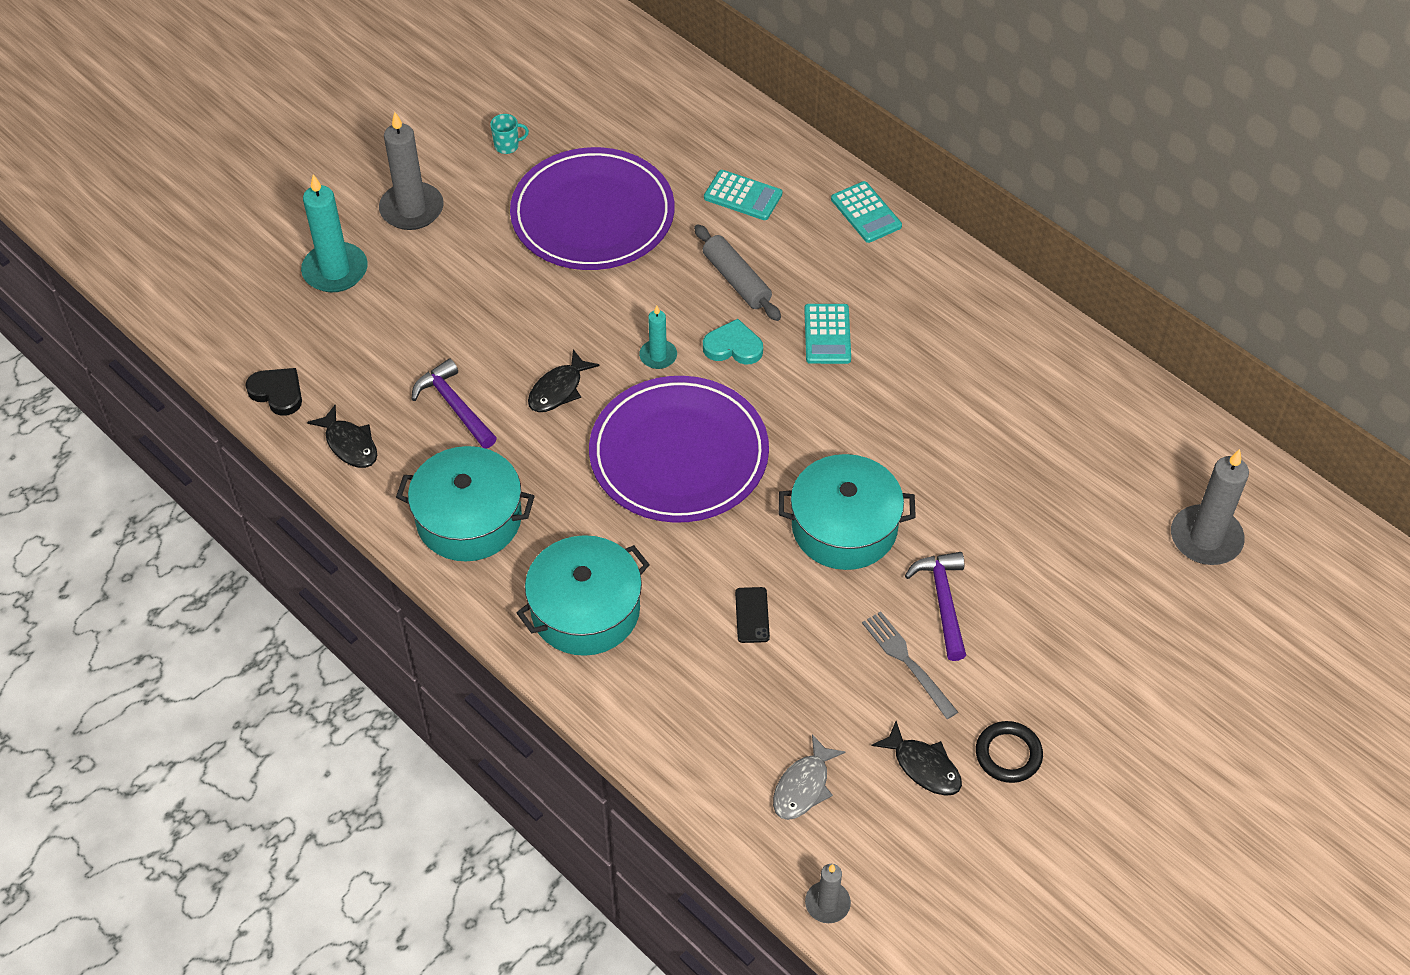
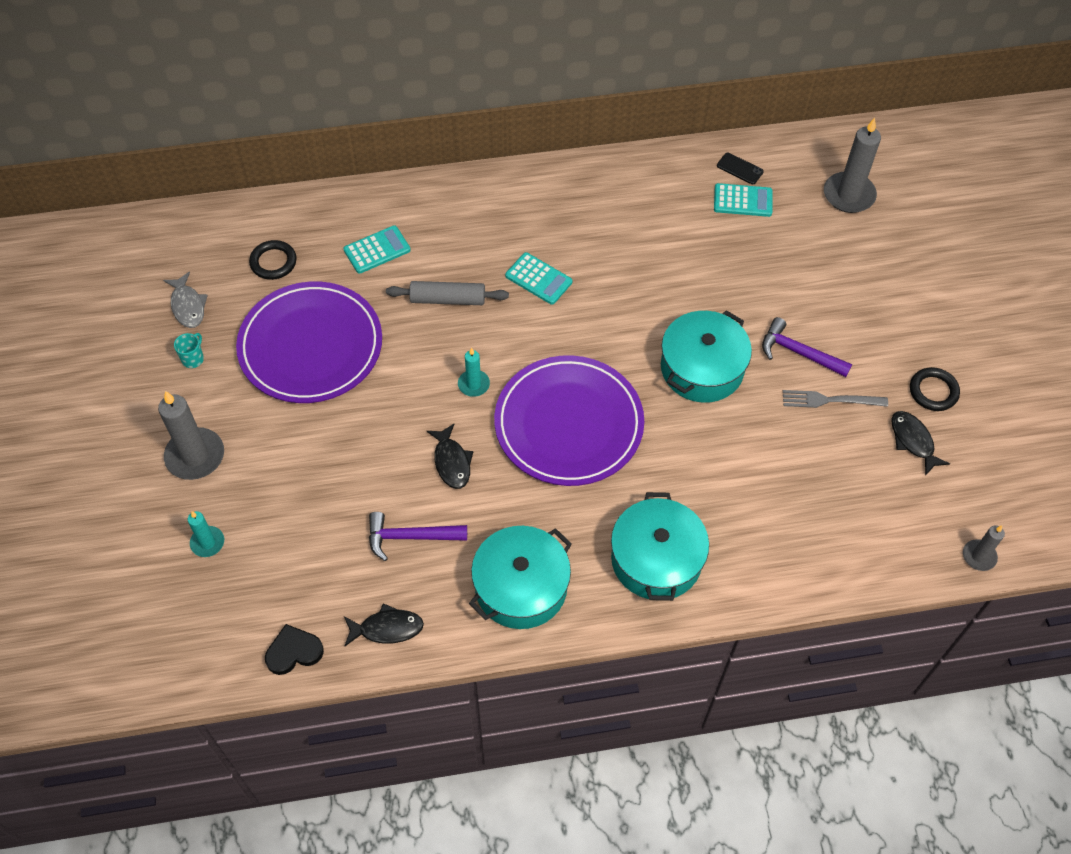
camera: 55 degrees left, 5 degrees up
(335, 270) = (207, 542): turquoise candle -> turquoise candle, size x0.56
(658, 134) = (273, 262): none -> black ring
(733, 346) = (503, 336): turquoise heart -> none
(752, 615) = (733, 463): black phone -> black phone (740, 169)
(803, 786) = (884, 516): grey fish -> grey fish (188, 306)
(866, 213) = (455, 194): turquoise calculator -> turquoise calculator (743, 200)
(923, 766) = (913, 441): black fish -> black fish turned 105 degrees counterclockwise

